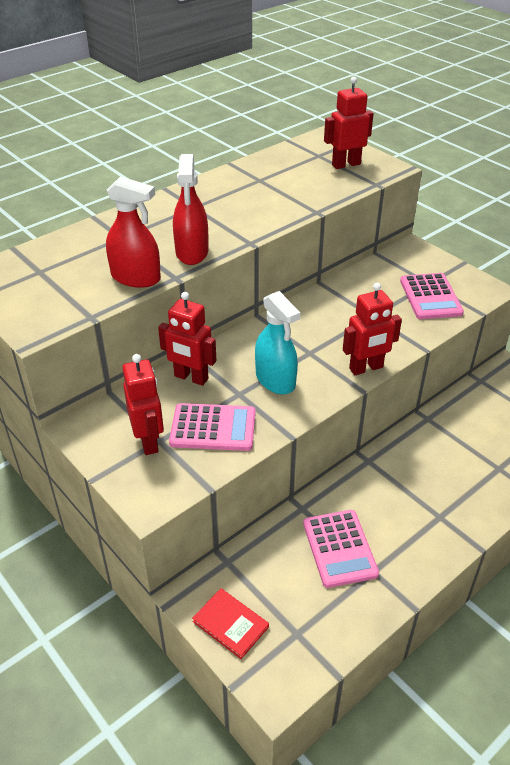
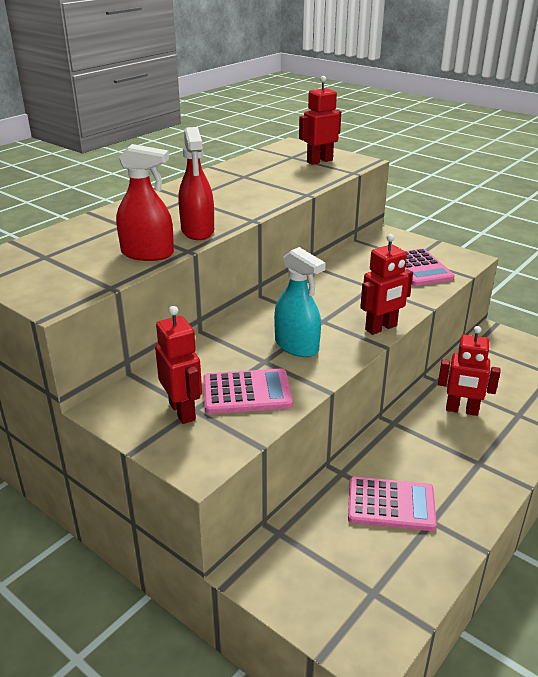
camera: 10 degrees left, 10 degrees down
(191, 378) = (211, 352): red robot -> red robot (461, 410)
(230, 624) = (300, 594): red book -> none
(339, 548) = (391, 504): pink calculator -> pink calculator turned 60 degrees counterclockwise

